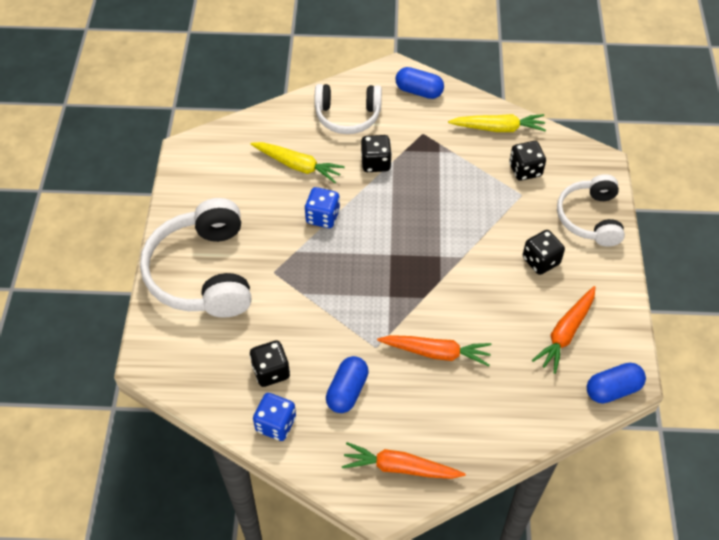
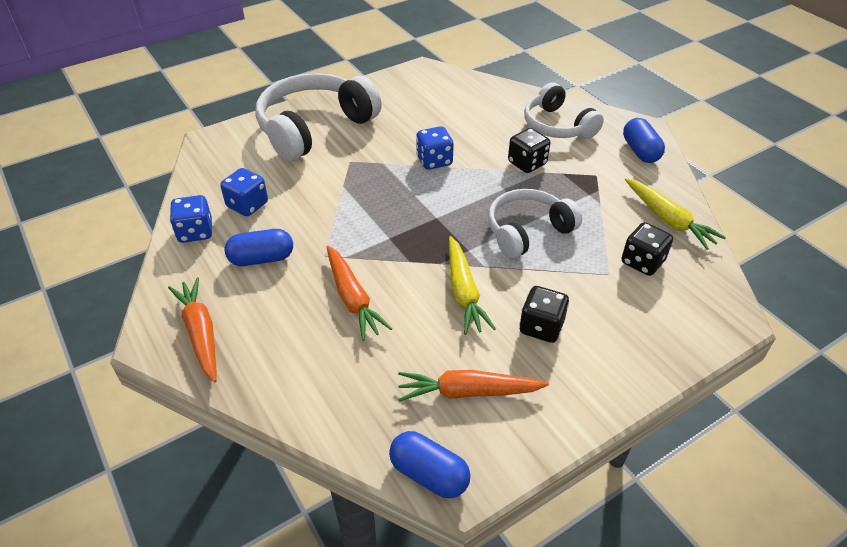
camera: 55 degrees right, 10 degrees down
(271, 371) = (247, 205): black dice -> blue dice
(298, 166) = (471, 125): yellow carrot -> yellow carrot (464, 292)
(590, 218) = (644, 343): white headphones -> white headphones (528, 231)

